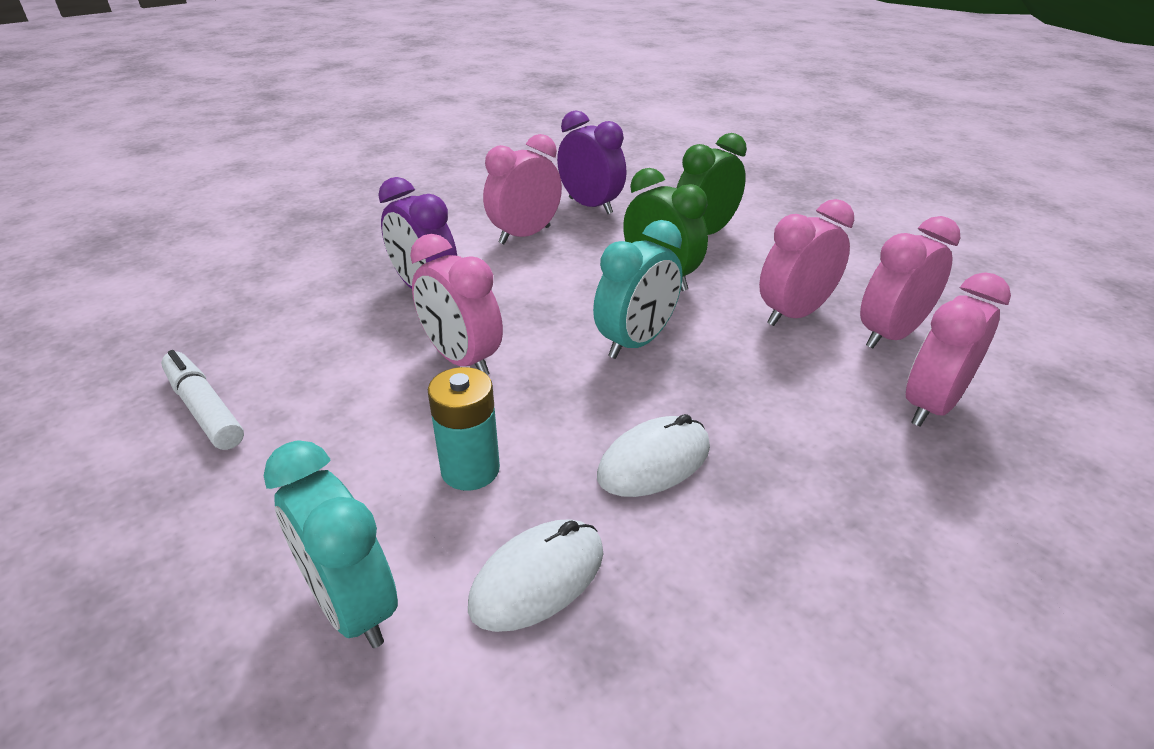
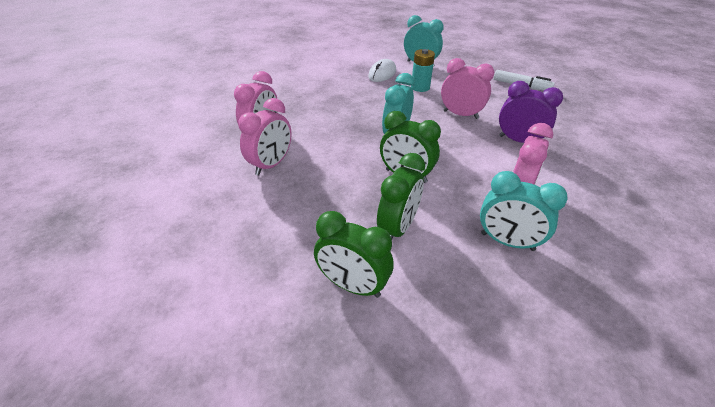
camera: 160 degrees right, 5 degrees up
(590, 206) = (507, 242): purple clock -> turquoise clock
(654, 462) = (365, 99): white mouse -> none
(771, 208) = (353, 285): none -> green clock
(793, 314) = (323, 167): pink clock -> none

